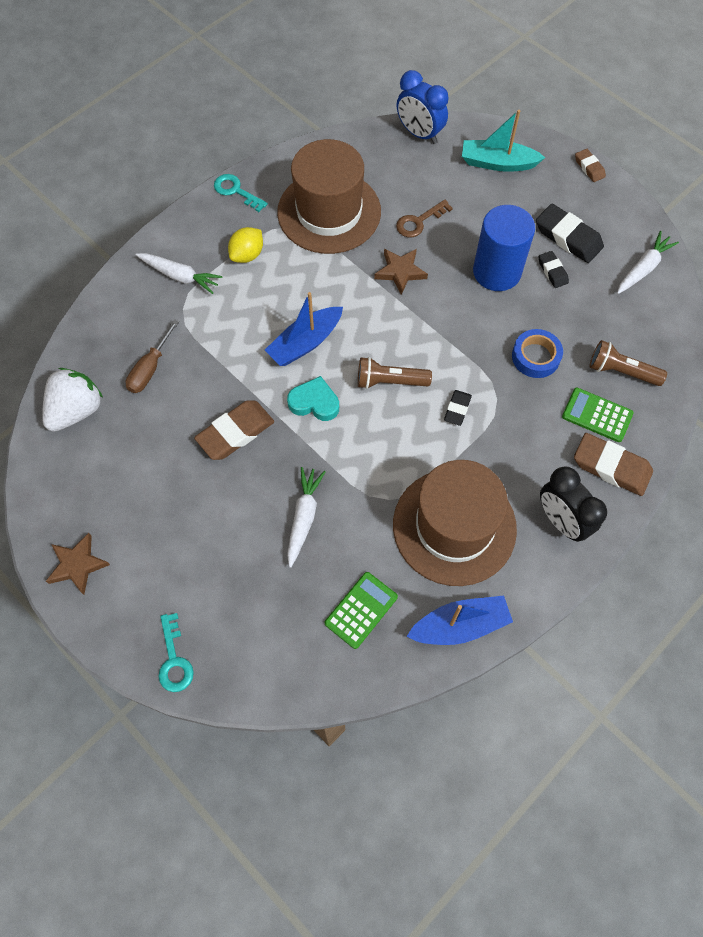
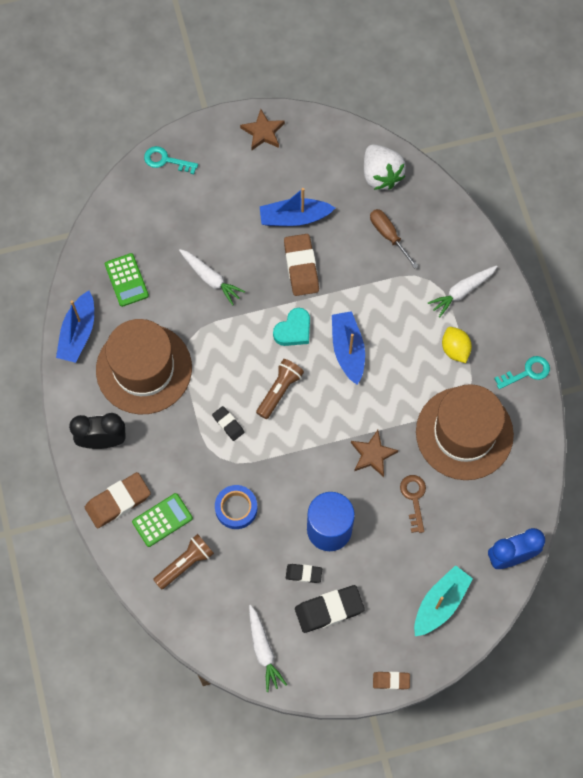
camera: 120 degrees right, 5 degrees up
(177, 470) = (294, 217): none -> blue boat

